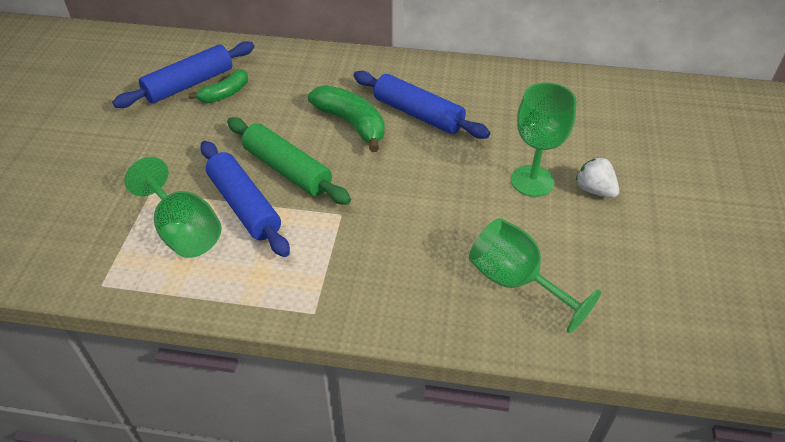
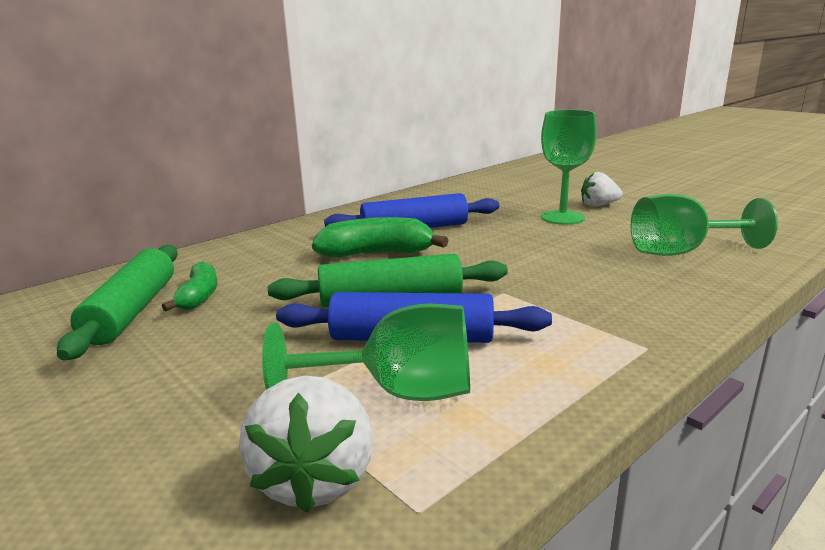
camera: 50 degrees left, 25 degrees down
(101, 242) = (315, 479): none -> white strawberry
(189, 84) = (132, 311): blue rolling pin -> green rolling pin

